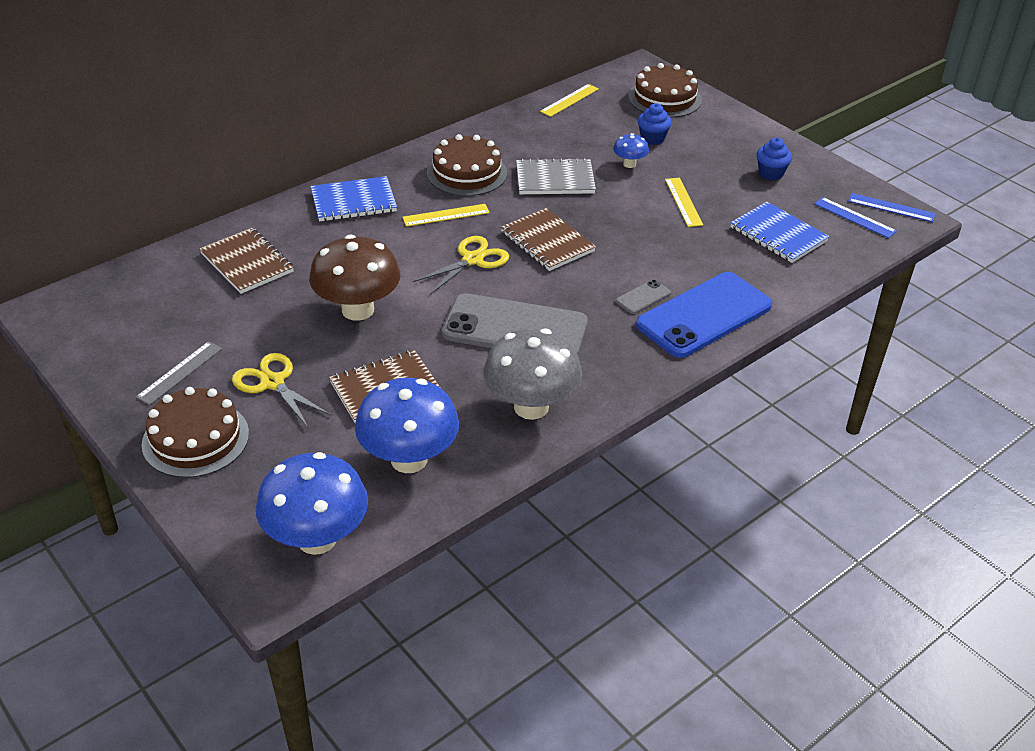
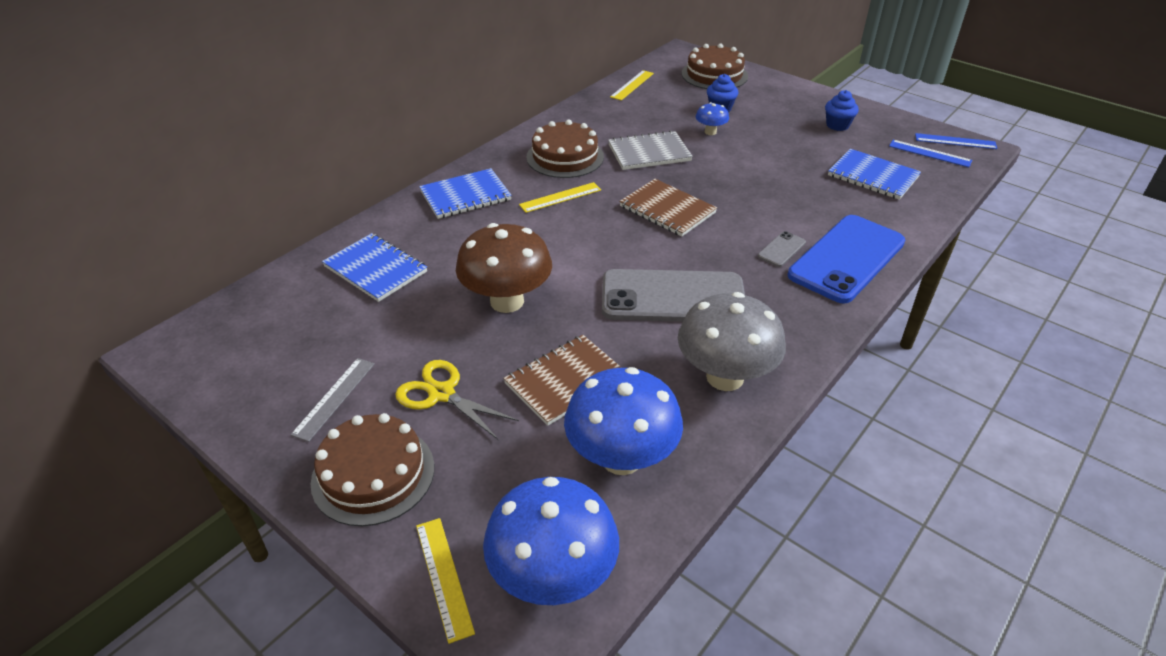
camera: 10 degrees left, 0 degrees up
(247, 263) = (375, 269): brown notebook -> blue notebook
(472, 260) = (603, 236): yellow scissors -> none
(683, 202) = (774, 158): yellow ruler -> yellow ruler (444, 577)

